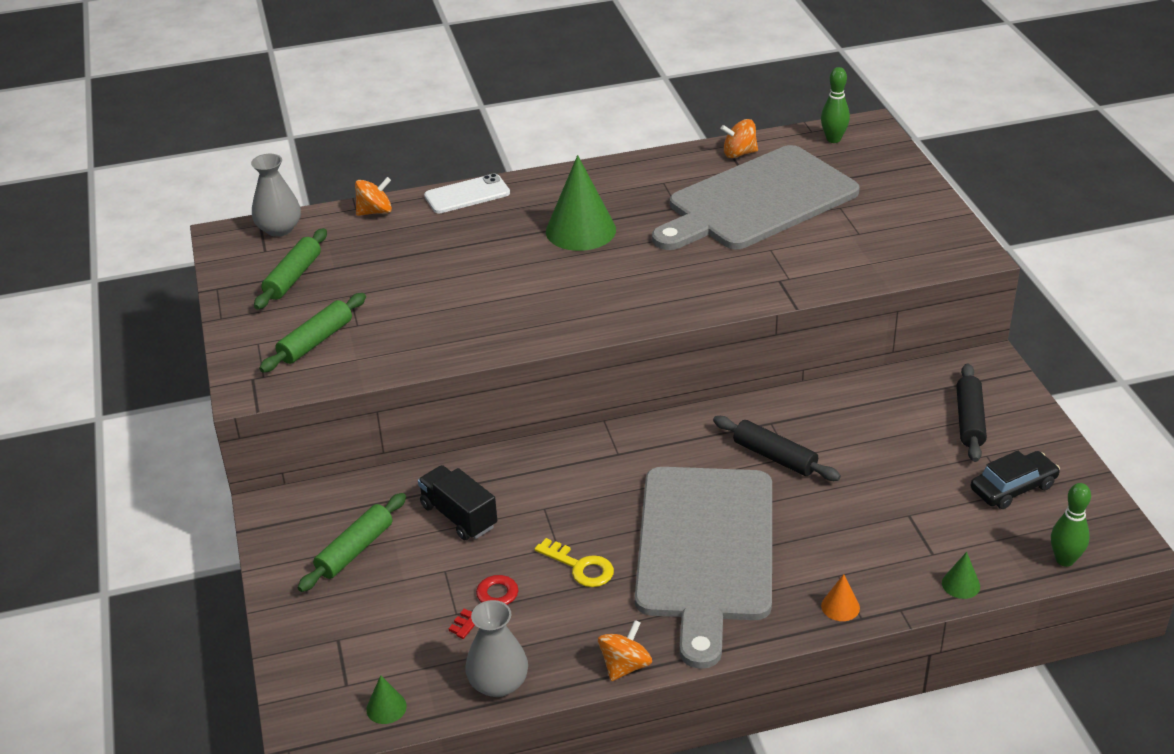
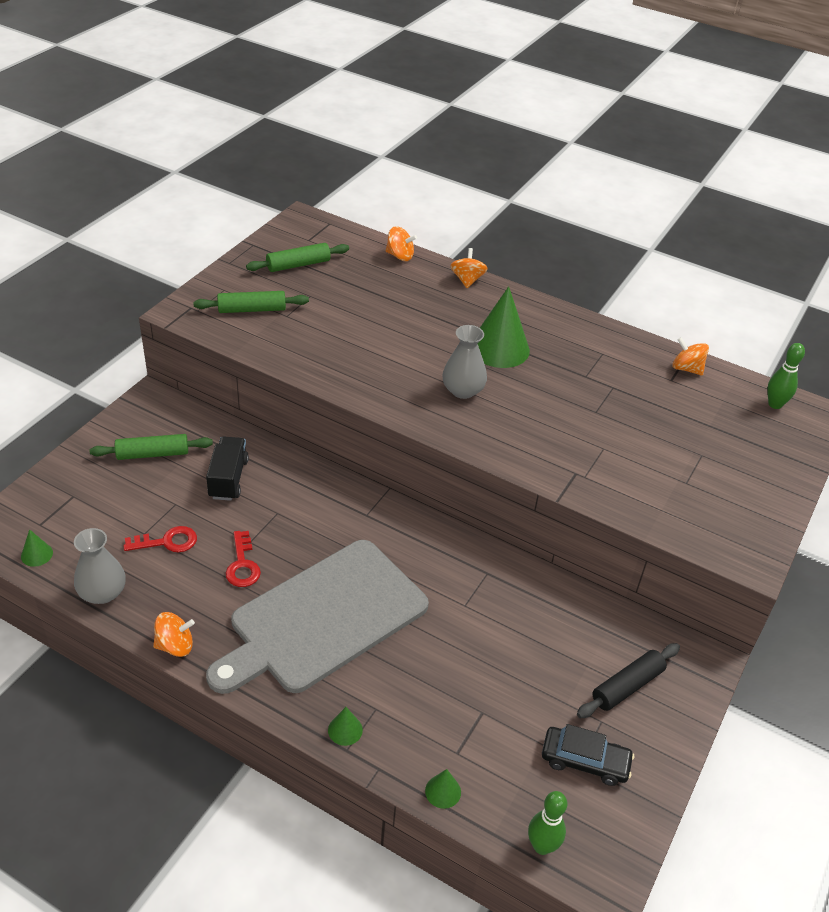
camera: 40 degrees right, 5 degrees up
(279, 229) = (335, 232): grey vase -> grey vase (463, 390)
(467, 194) = (467, 280): white phone -> orange spinning top
(580, 567) = (242, 565): yellow key -> red key
(757, 201) = (647, 409): grey cutting board -> none
(775, 457) = (455, 597): black rolling pin -> none
(840, 606) = (345, 730): orange cone -> green cone

